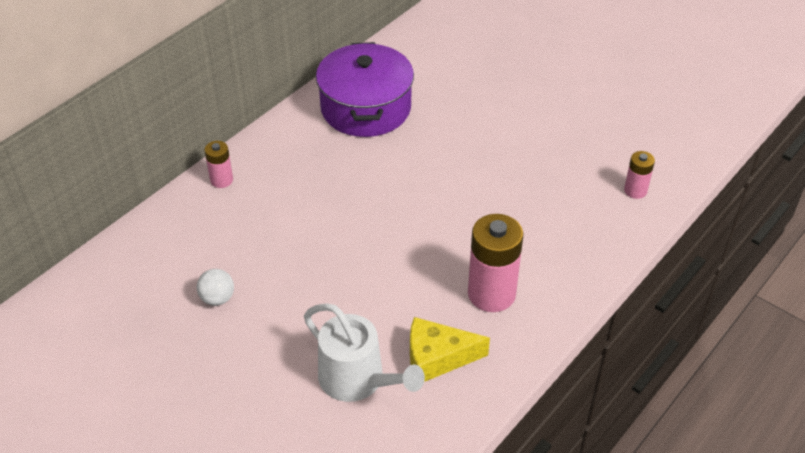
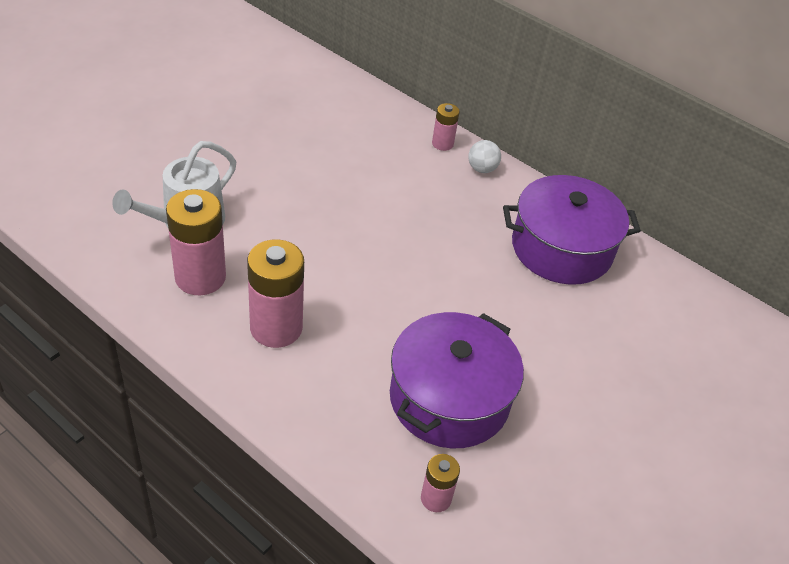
camera: 85 degrees right, 0 degrees up
(217, 298) = (295, 140): white ball -> white ball (482, 169)
(437, 358) = (200, 277): yellow cheese -> pink battery
(543, 182) = (449, 398): none -> purple pot

